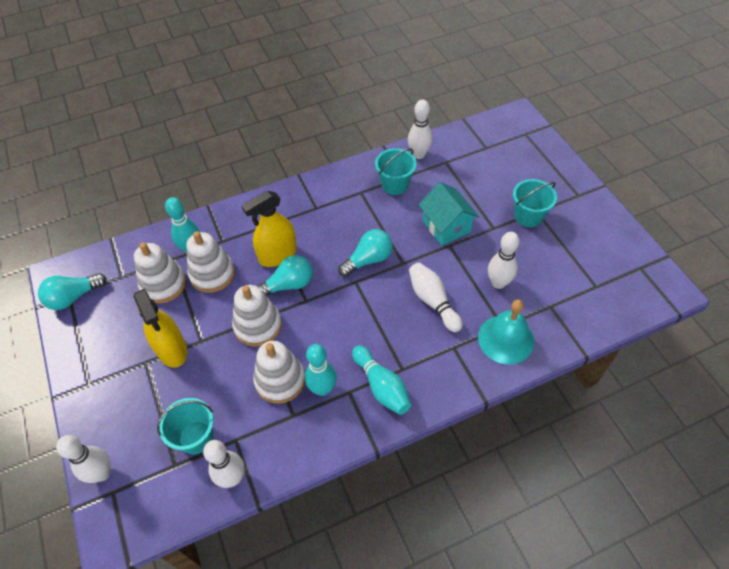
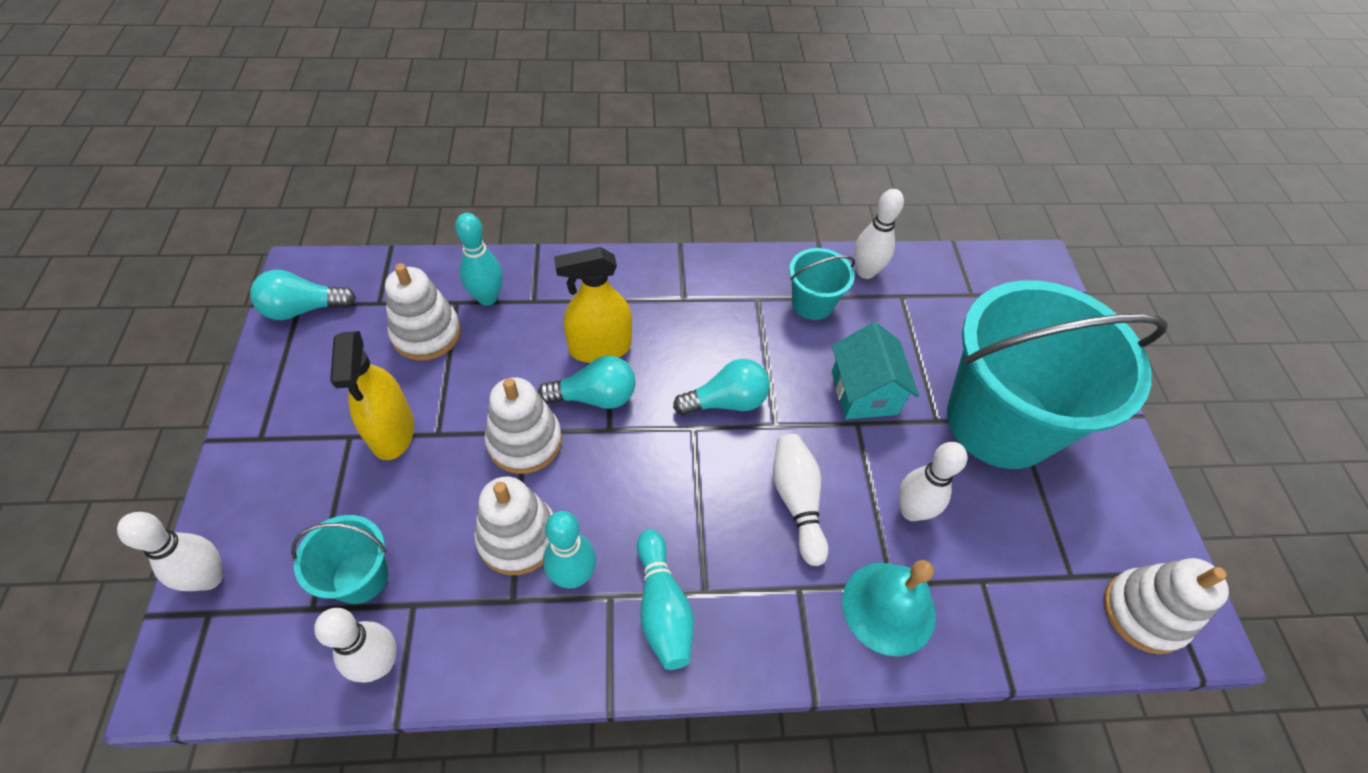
camera: 15 degrees right, 0 degrees up
(212, 274) = (498, 342): white stacking toy -> white stacking toy (1144, 612)
(528, 216) = (999, 422): turquoise bucket -> turquoise bucket, size x2.34

